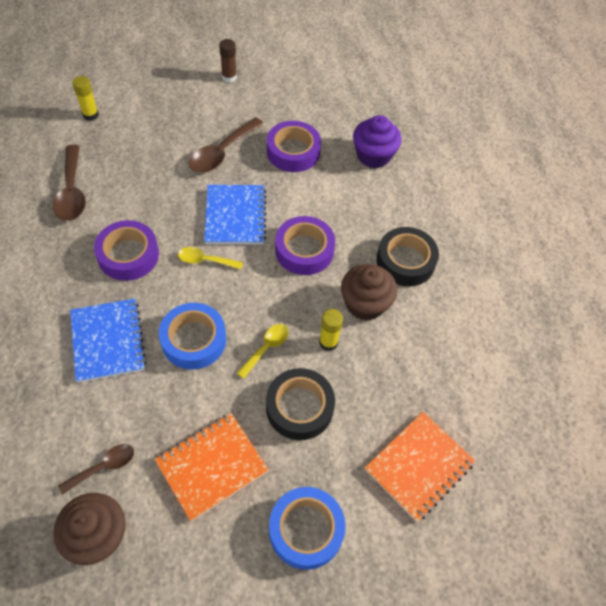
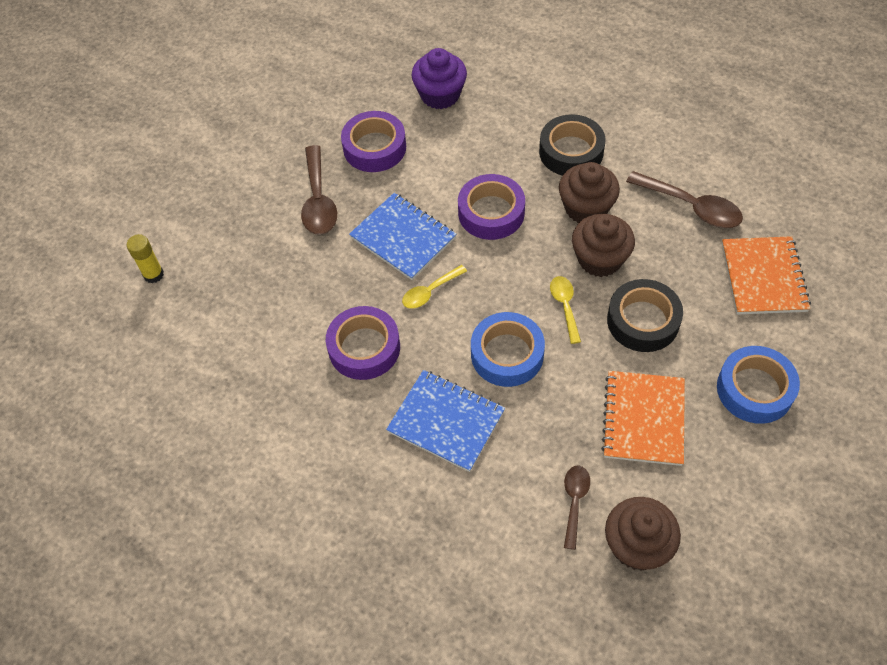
camera: 40 degrees left, 0 degrees up
(72, 192) = (239, 349): brown spoon -> brown spoon (691, 207)
(229, 77) = (231, 135): brown glue stick -> none
(328, 342) = (600, 259): yellow glue stick -> brown cupcake

